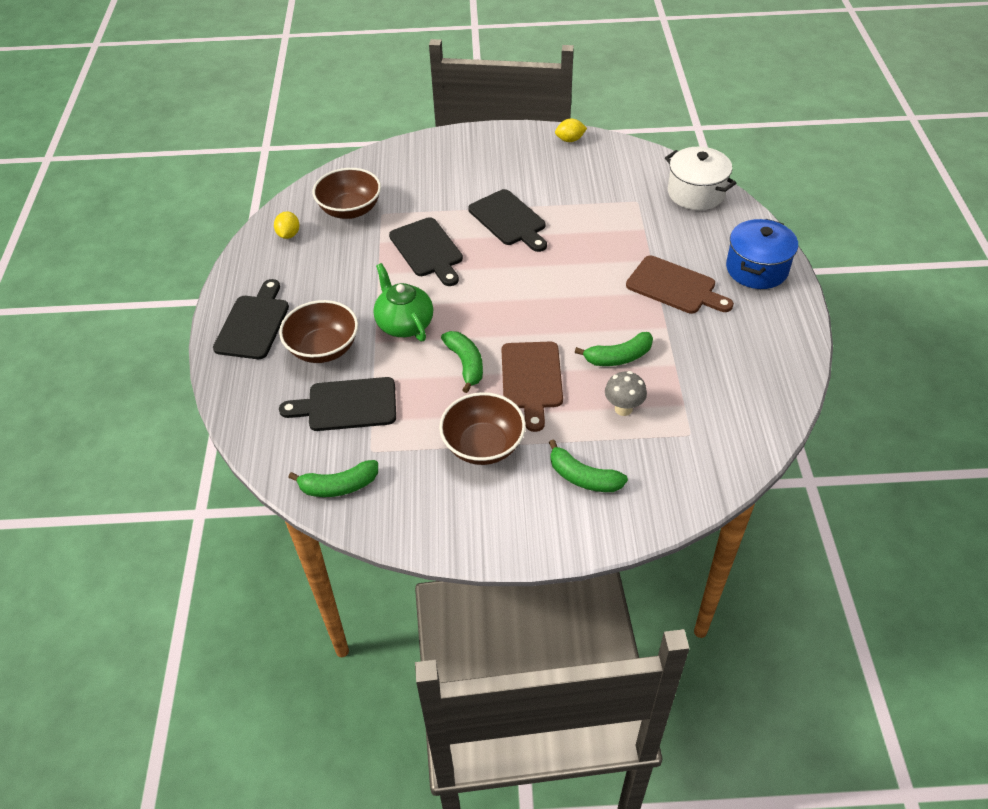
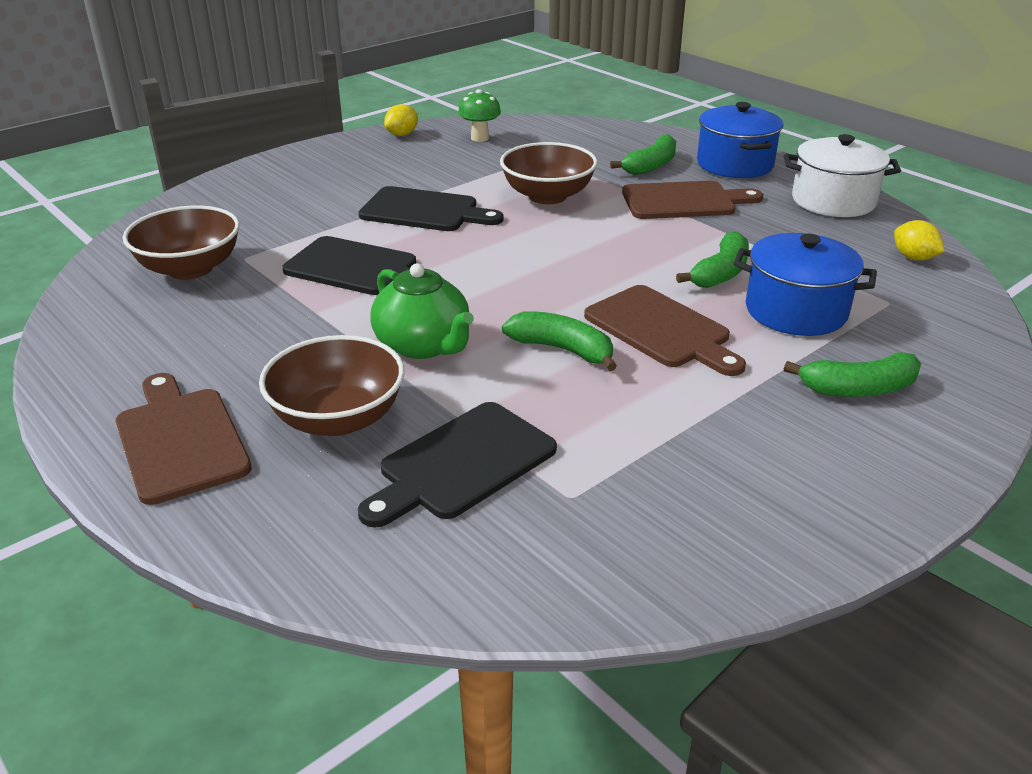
camera: 40 degrees left, 15 degrees down
(253, 324) = (180, 440): black cutting board -> brown cutting board
(288, 234) = (119, 323): yellow lemon -> yellow lemon (914, 258)
(339, 486) = (584, 565): green banana -> green banana (651, 166)
(404, 324) = (424, 345): green teapot -> green teapot turned 150 degrees counterclockwise
(483, 445) = (705, 416): brown bowl -> brown bowl (547, 196)
(615, 164) = (480, 138): none -> green mushroom
(623, 409) = (796, 311): grey mushroom -> blue pot
(696, 193) = (593, 134): white pot -> white pot (833, 201)

